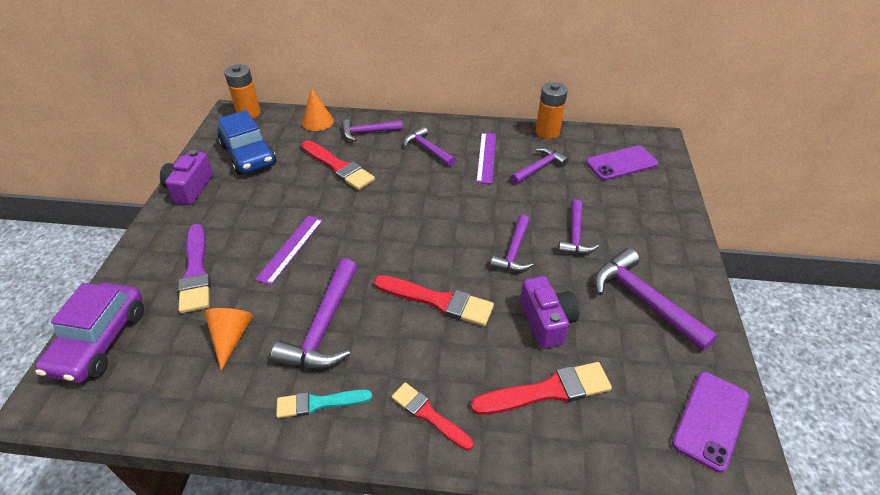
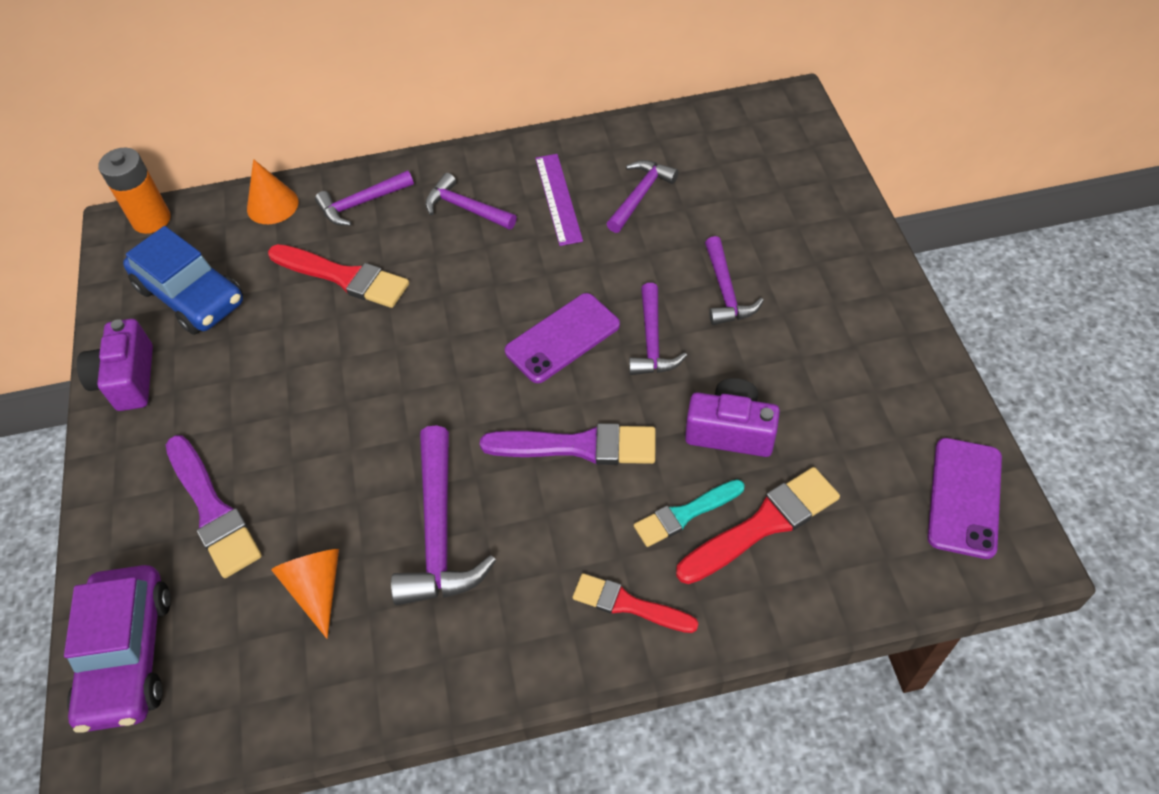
camera: 15 degrees left, 10 degrees up
(291, 248) = (335, 431): purple ruler -> none
(319, 403) = (481, 637): turquoise brush -> turquoise brush (685, 514)
(438, 301) = (578, 446): red brush -> purple brush
(546, 321) = (730, 431): purple camera -> purple camera turned 45 degrees counterclockwise
(547, 132) = (631, 130): orange battery -> none
(621, 163) = (752, 156): purple phone -> purple phone (562, 338)
(644, 300) = (843, 362): purple hammer -> none

